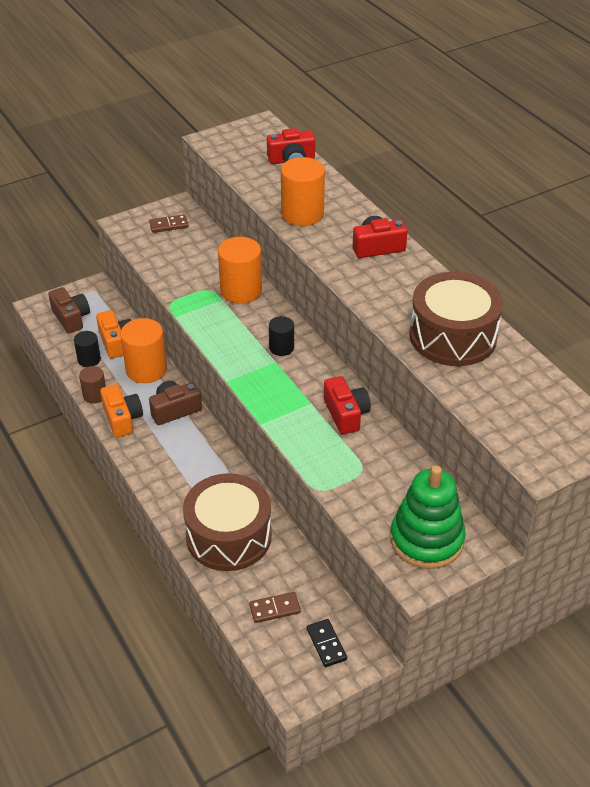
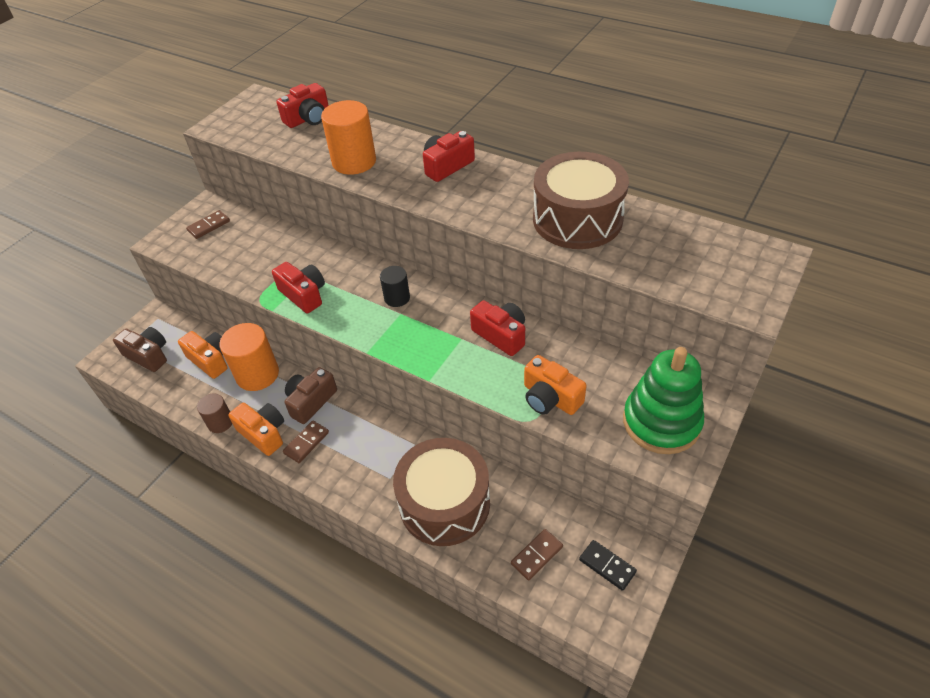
camera: 25 degrees left, 5 degrees up
(89, 359) = (192, 389): black cylinder -> none
(151, 440) = (306, 443): none -> brown domino
(208, 314) = (304, 295): none -> red camera
(241, 290) = (321, 260): orange cylinder -> none
(348, 480) = (550, 398): none -> orange camera

